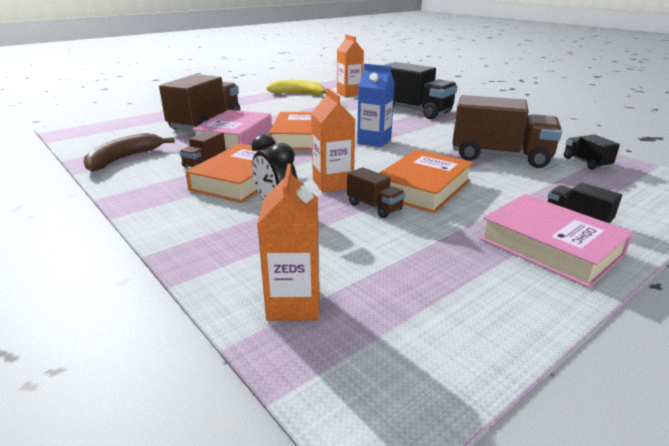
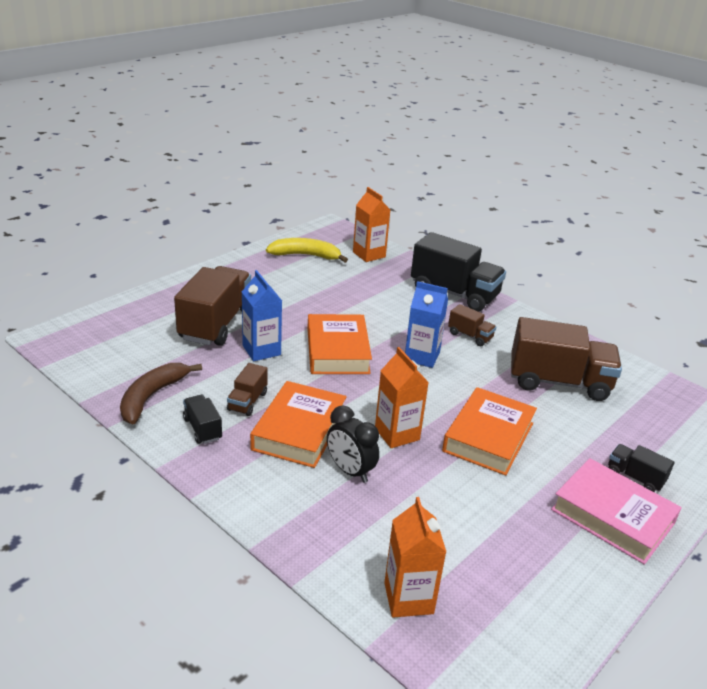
camera: 10 degrees left, 5 degrees up
(235, 136) = (261, 350): pink book -> blue carton
(374, 207) = (447, 469): brown truck -> brown truck (470, 336)
(586, 162) = (643, 390): black truck -> black truck (202, 429)

